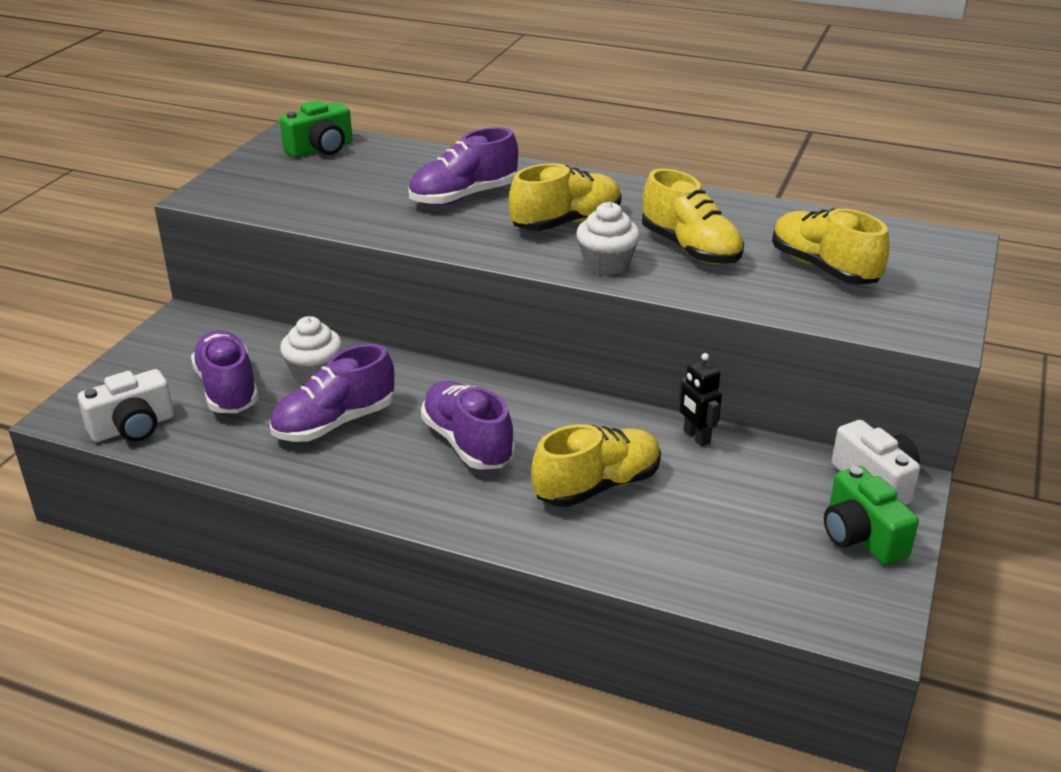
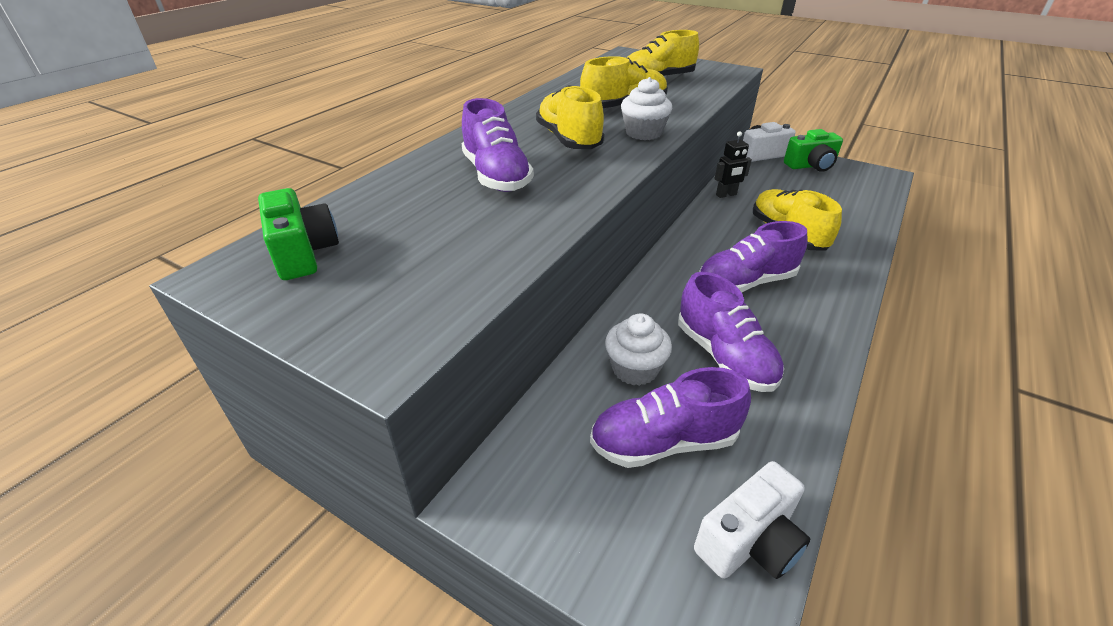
camera: 80 degrees left, 5 degrees up
(133, 427) = (749, 541): white camera -> white camera turned 75 degrees clockwise

